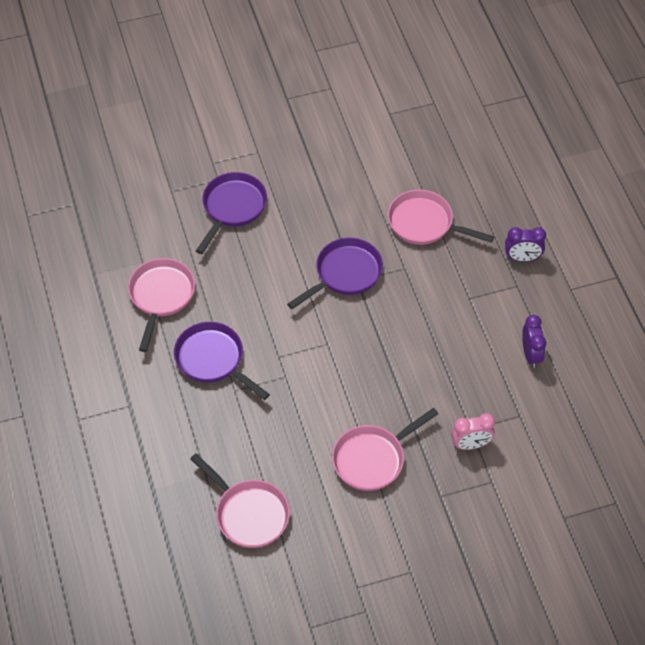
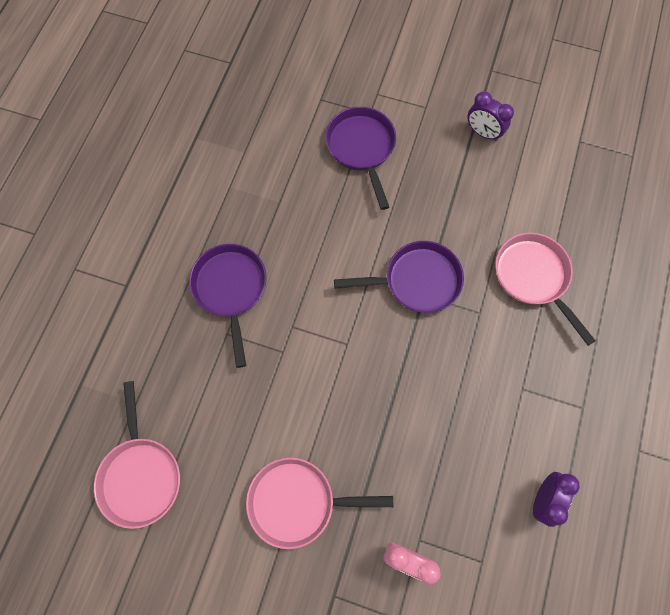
camera: 35 degrees right, 15 degrees up
(161, 296) = (234, 196): pink pan -> none
(232, 208) = (362, 148): purple pan -> purple pan turned 75 degrees counterclockwise
(522, 258) = (610, 380): purple clock -> purple clock (483, 133)

